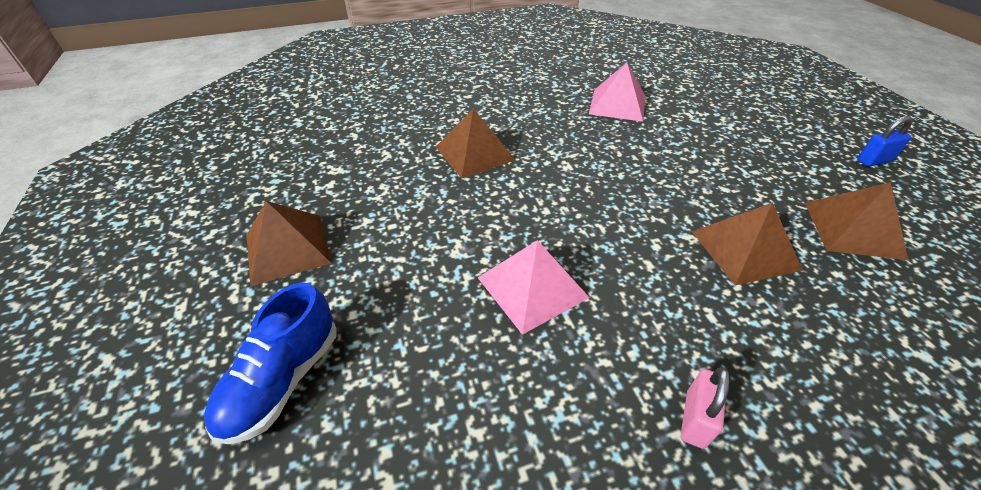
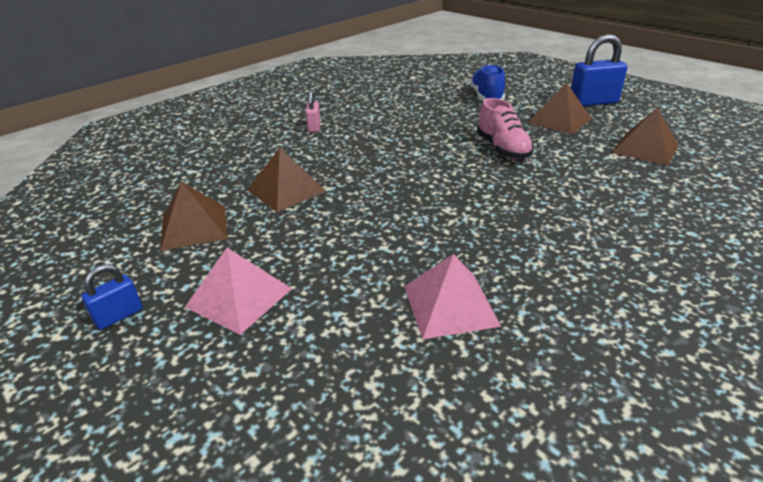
camera: 155 degrees right, 10 degrees down
(172, 271) = (593, 102): none -> blue padlock
(430, 222) = (503, 149): none -> pink shoe
(474, 153) = (535, 195): brown pyramid -> brown pyramid (645, 148)
(532, 287) = (412, 141): pink pyramid -> pink pyramid (239, 297)

